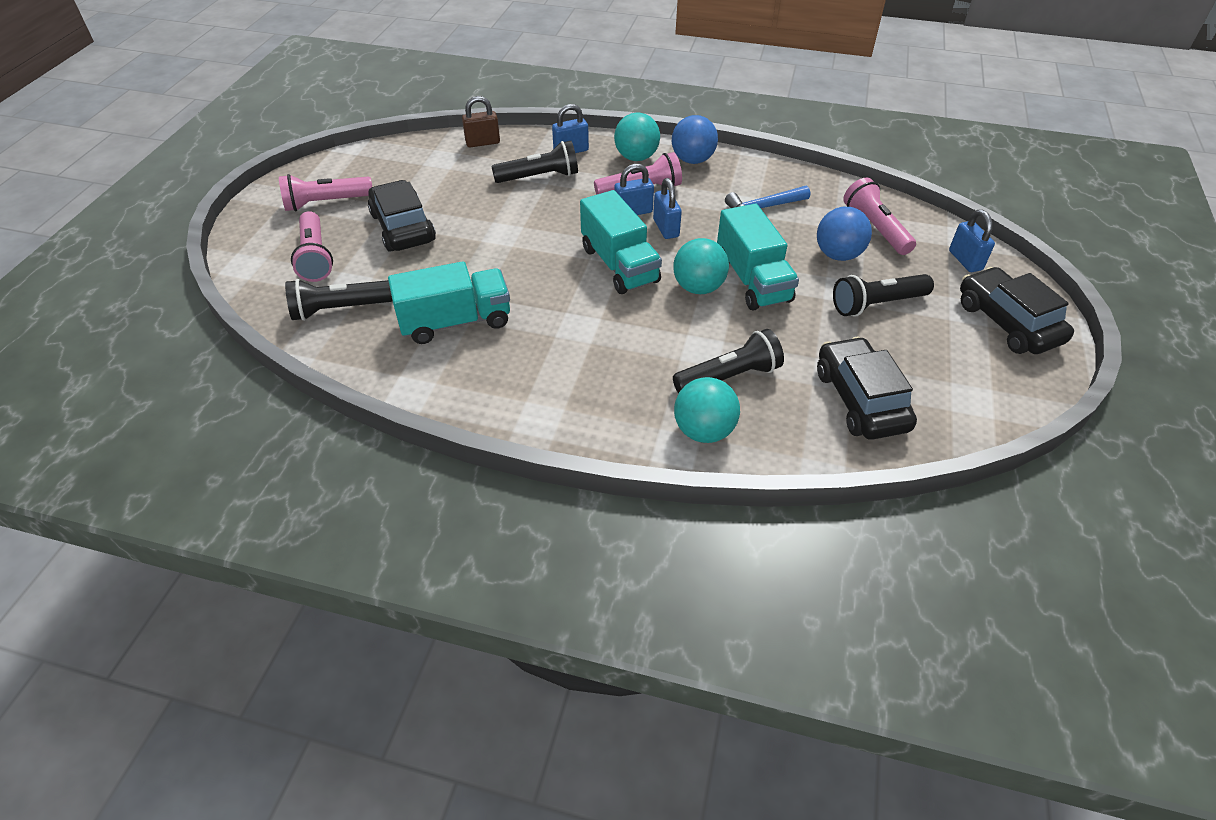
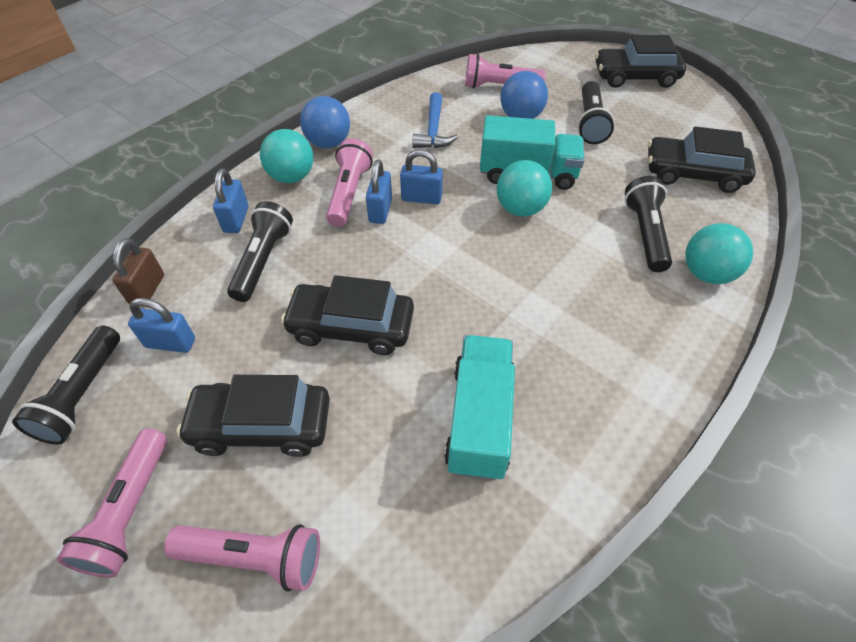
camera: 65 degrees left, 5 degrees up
(340, 309) = (391, 549): black flashlight -> black flashlight (83, 394)
(504, 237) = (351, 327): none -> black car
(619, 265) = (457, 249): turquoise truck -> none
(965, 260) = (561, 65): blue padlock -> blue padlock (170, 343)

